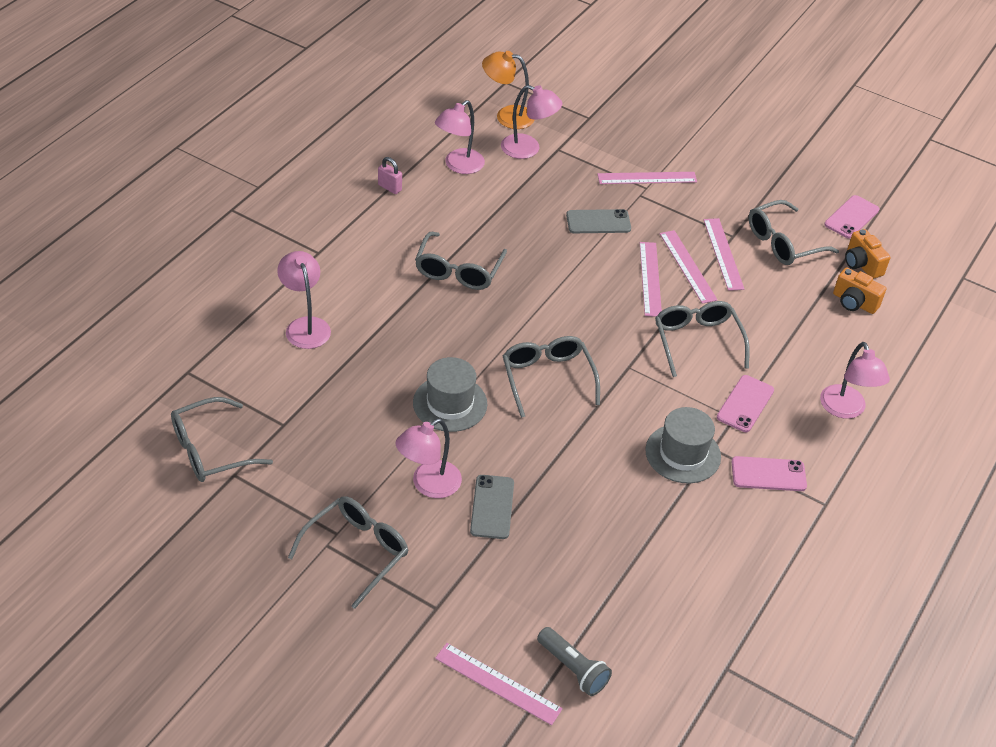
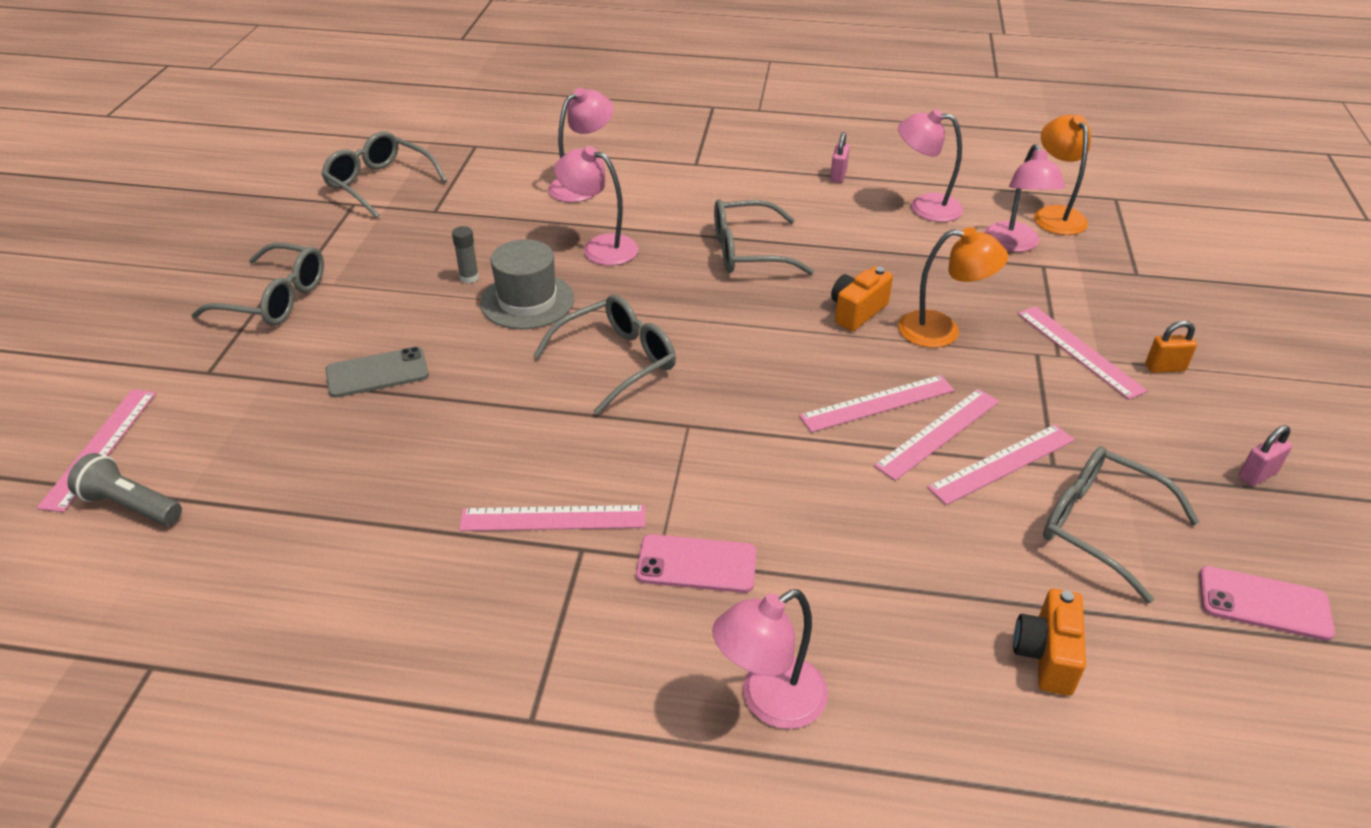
camera: 70 degrees right, 5 degrees down
(399, 428) = (469, 278): none -> grey glue stick
(428, 485) = (392, 319): pink lamp -> pink lamp (600, 247)
(573, 668) = (131, 505): grey flashlight -> grey flashlight turned 90 degrees clockwise
(598, 222) = (942, 331): grey phone -> orange lamp
(678, 155) = (1165, 368): none -> orange padlock
(683, 454) = (553, 518): grey hat -> pink ruler
(697, 342) = (789, 480): grey glasses -> none
(768, 474) = (561, 627): pink phone -> none
(772, 171) = (1257, 475): none -> pink padlock
(861, 264) = (1155, 645): orange camera -> orange camera (857, 312)

